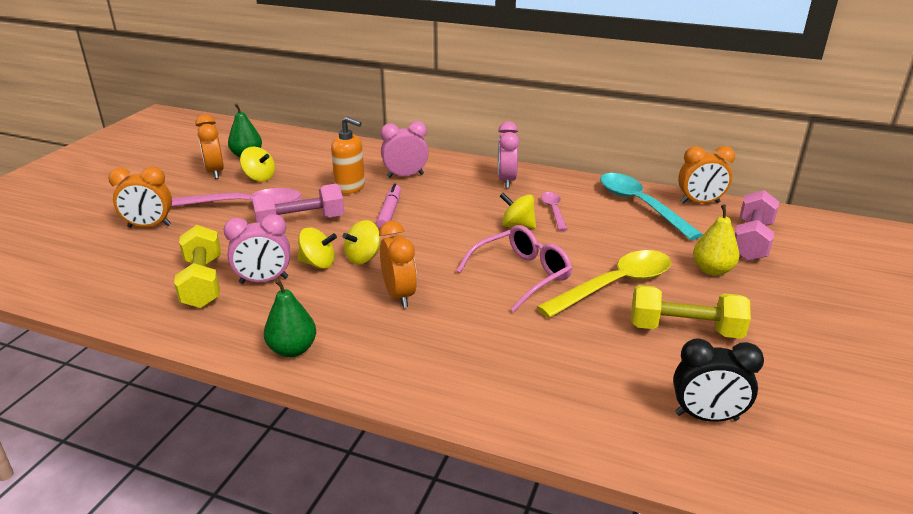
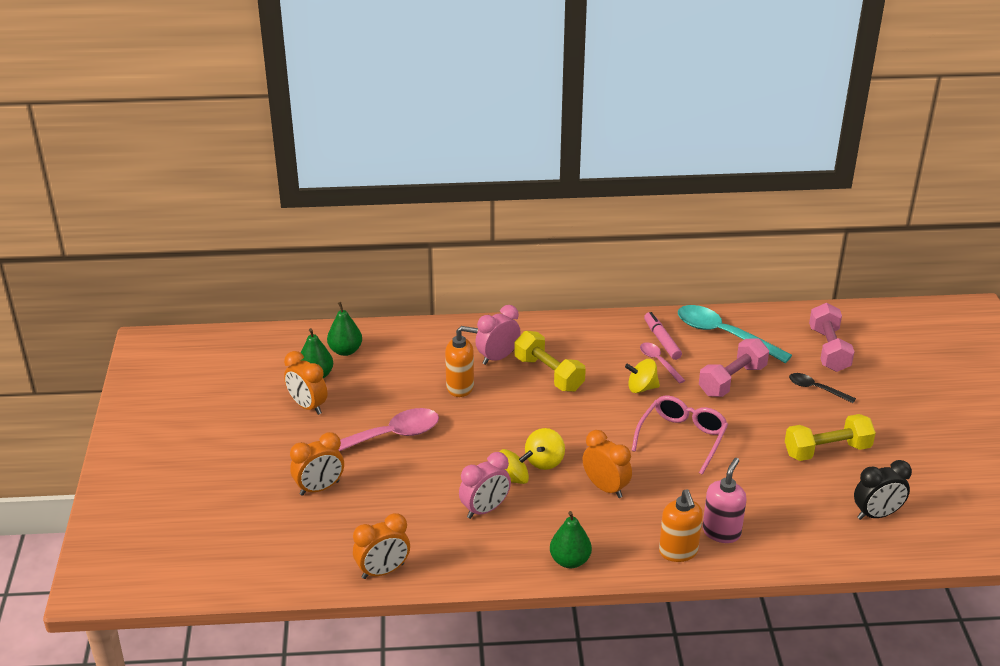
camera: 25 degrees left, 5 degrees up
(203, 282) = (436, 528): yellow dumbbell -> yellow dumbbell (549, 374)
(259, 177) = (360, 400): yellow spinning top -> none
(288, 146) = (345, 351): none -> green pear
(300, 222) = (454, 441): pink dumbbell -> pink dumbbell (732, 380)
(389, 212) = (522, 405): pink marker -> pink marker (662, 340)
(417, 378) = (678, 552): none -> orange soap dispenser
(486, 374) = (721, 532): none -> pink soap dispenser
(506, 181) = (593, 337): pink clock -> none
(615, 285) = (756, 426): yellow spoon -> none
(700, 203) = (769, 318): orange clock -> orange clock (383, 571)
(712, 270) = (816, 389): yellow pear -> black spoon

